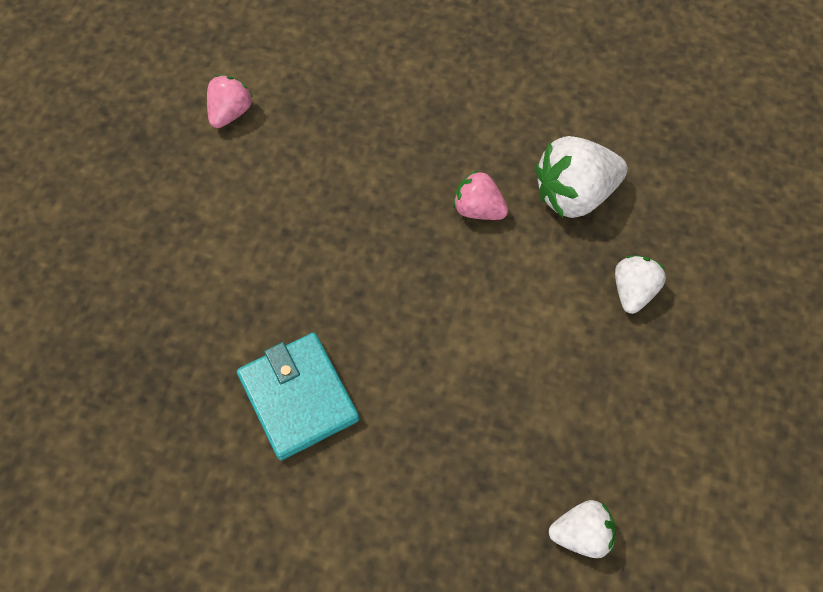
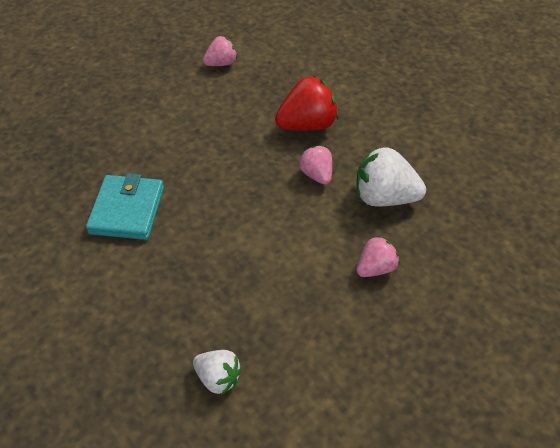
camera: 35 degrees right, 15 degrees down
(412, 144) = (307, 125): none -> red strawberry
(633, 291) = (375, 268): white strawberry -> pink strawberry

